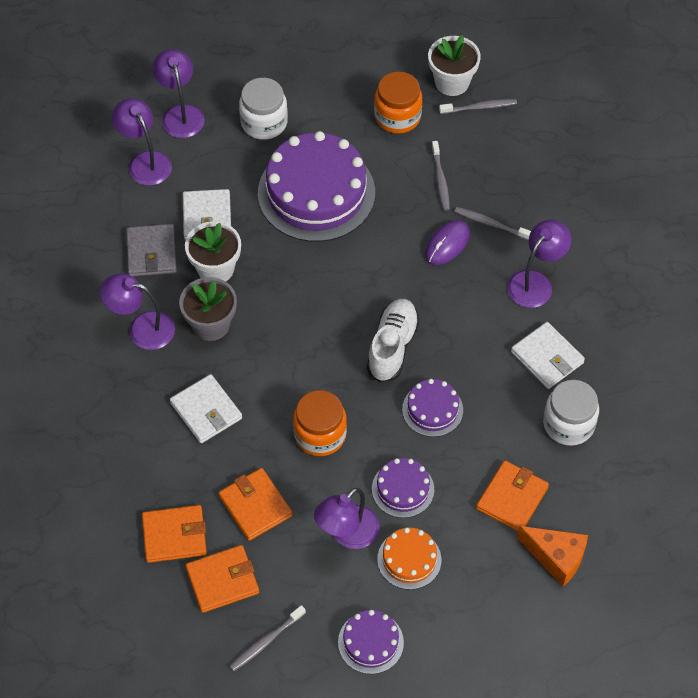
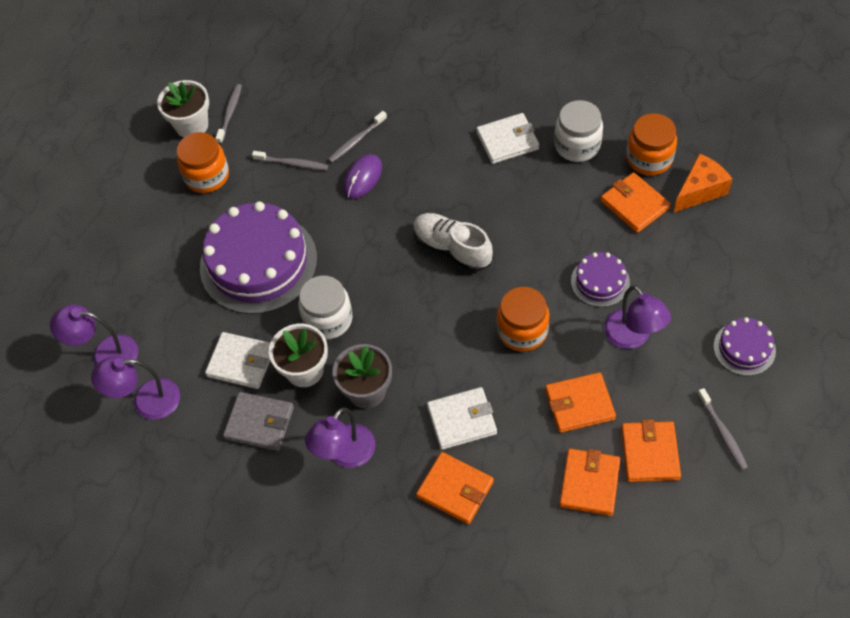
camera: 65 degrees left, 0 degrees up
(134, 426) = (455, 489): none -> orange wallet
(264, 123) = (156, 284): white jar -> white jar (328, 319)
(409, 559) = (671, 296): orange cake -> none
(432, 409) = (528, 237): purple cake -> none
(447, 244) = (362, 178): purple mouse -> purple mouse turned 60 degrees clockwise
(535, 282) = (430, 127): purple lamp -> none
(579, 498) = (649, 158): none -> orange jar

